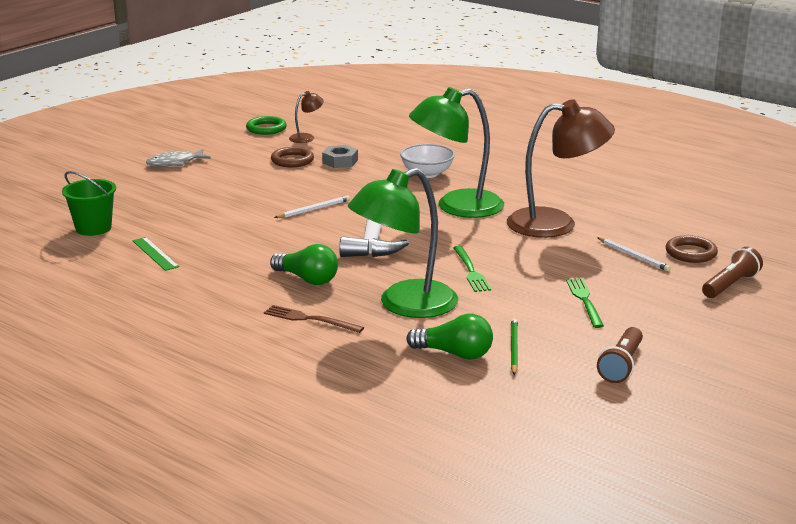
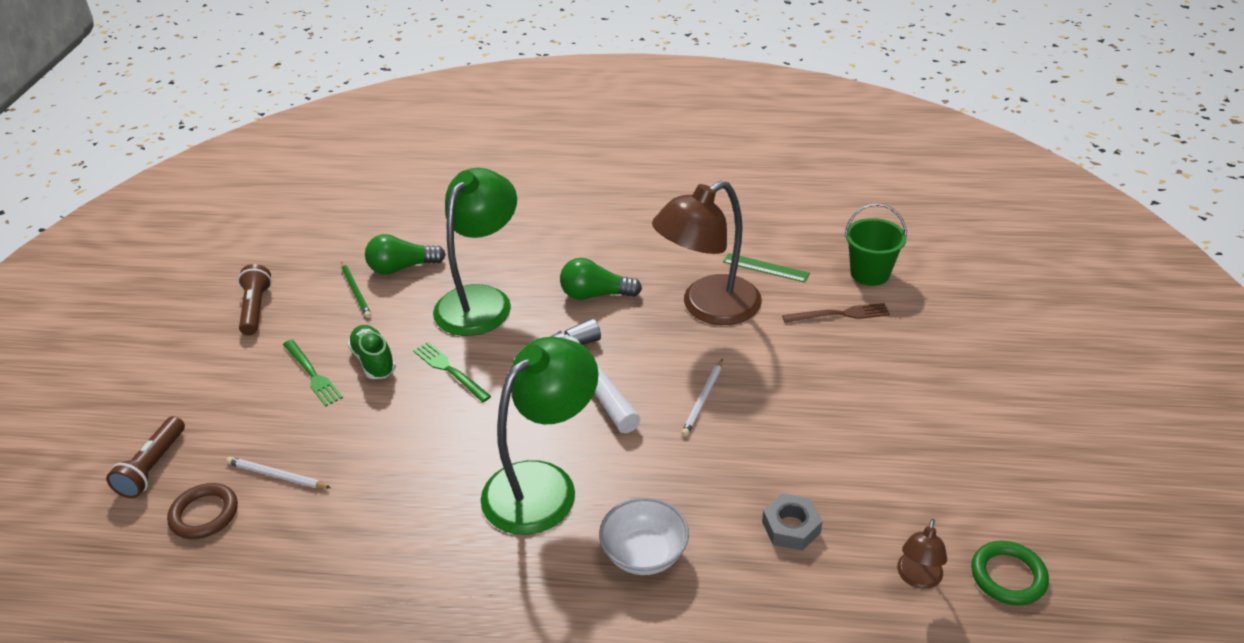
camera: 150 degrees right, 15 degrees up
(175, 163) = (977, 416): grey fish -> none
(292, 160) = (853, 497): brown ring -> none
(310, 319) = (547, 254): brown fork -> brown fork (840, 314)
(528, 294) = (374, 361): none -> green shoe
(556, 223) = (396, 504): brown lamp -> brown lamp (708, 307)

